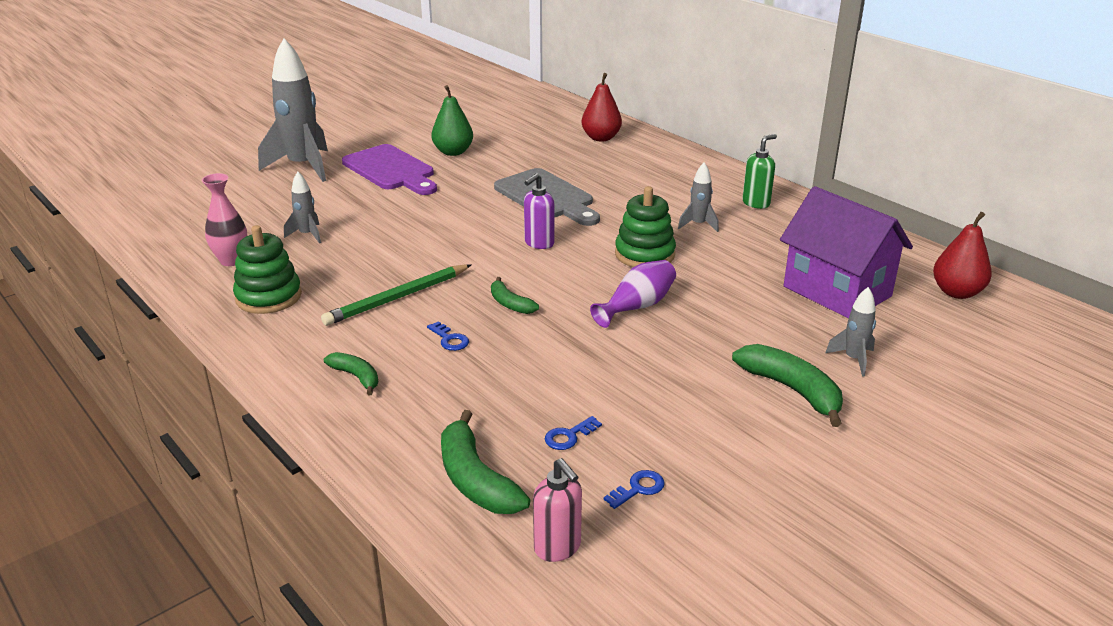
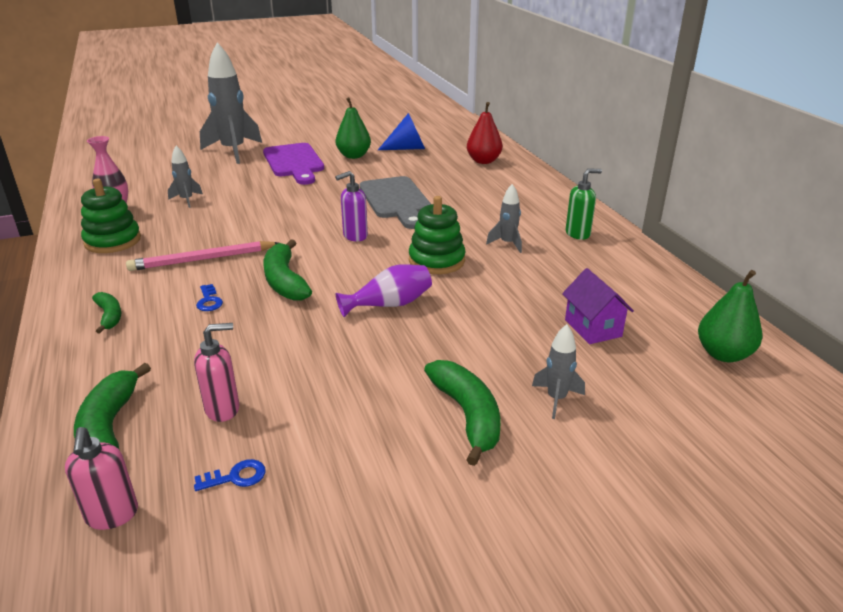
camera: 20 degrees right, 0 degrees up
(397, 298) = (203, 259): green pencil -> pink pencil
(505, 134) = (407, 148): none -> blue cone
(510, 304) = (285, 281): green banana -> green banana, size x1.71
(569, 436) = (223, 409): blue key -> pink soap dispenser
(837, 291) = (593, 328): purple house -> purple house, size x0.54
(956, 292) = (723, 354): red pear -> green pear

